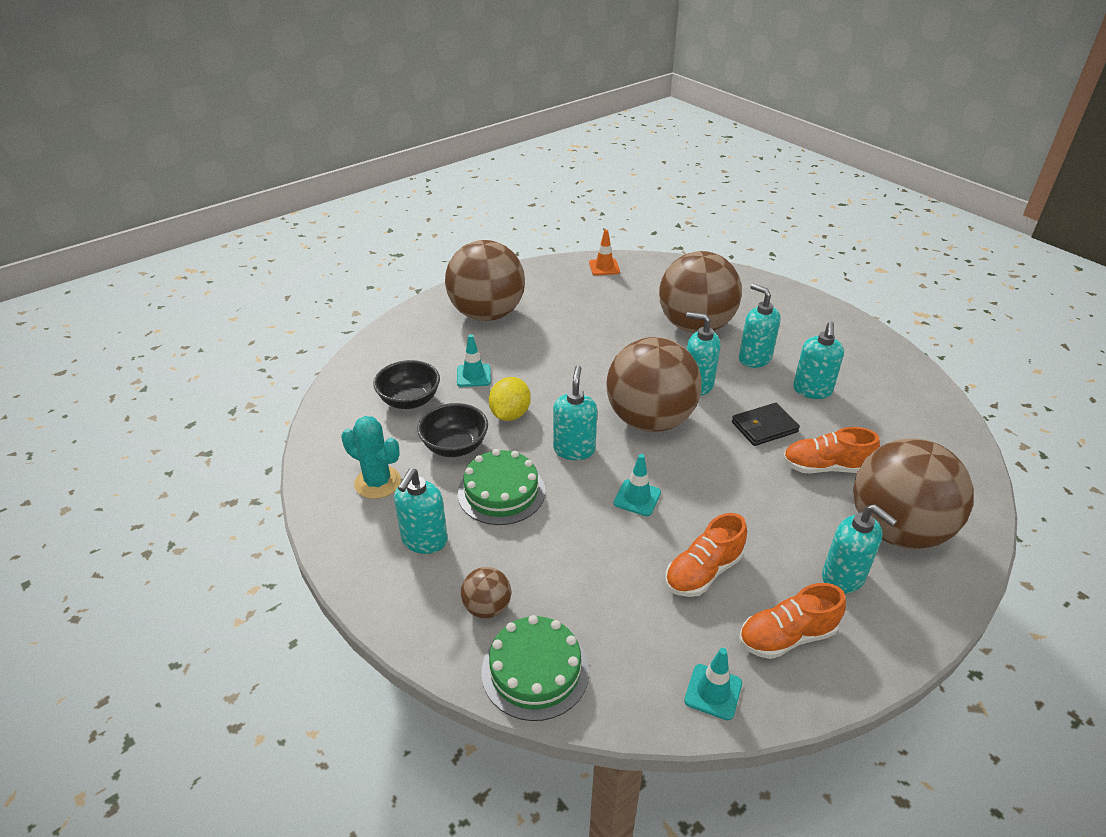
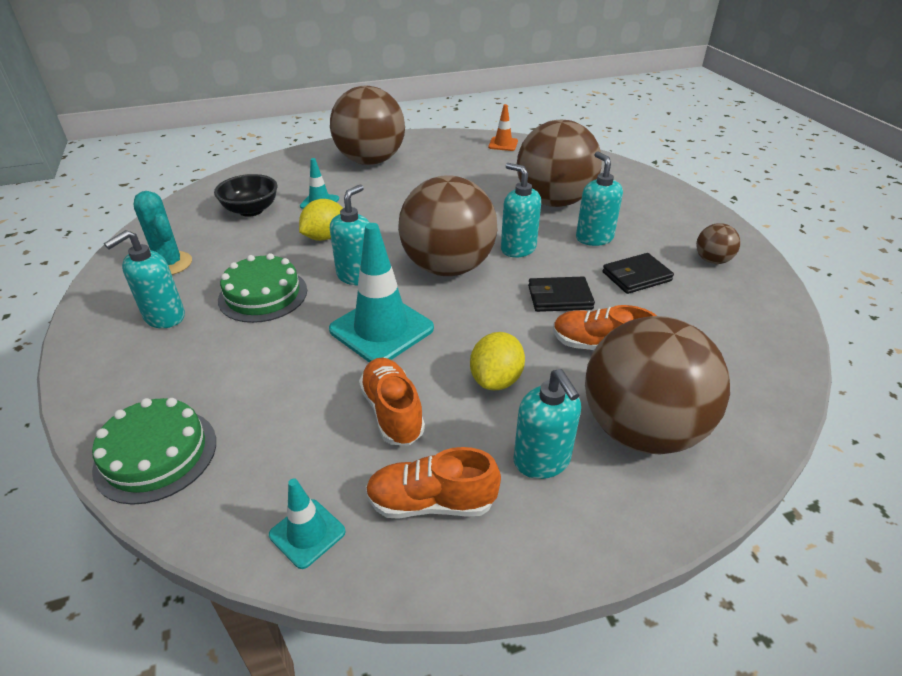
camera: 20 degrees right, 0 degrees up
(455, 446) = (256, 251): black bowl -> none
(487, 607) = (165, 386): brown ball -> brown ball (712, 260)
(637, 498) = (381, 329): turquoise traffic cone -> turquoise traffic cone, size x1.93
(703, 572) = (392, 412): orange shoe -> orange shoe turned 90 degrees clockwise
(764, 519) = (496, 380): none -> yellow lemon
(812, 390) = (636, 276): turquoise soap dispenser -> black wallet

